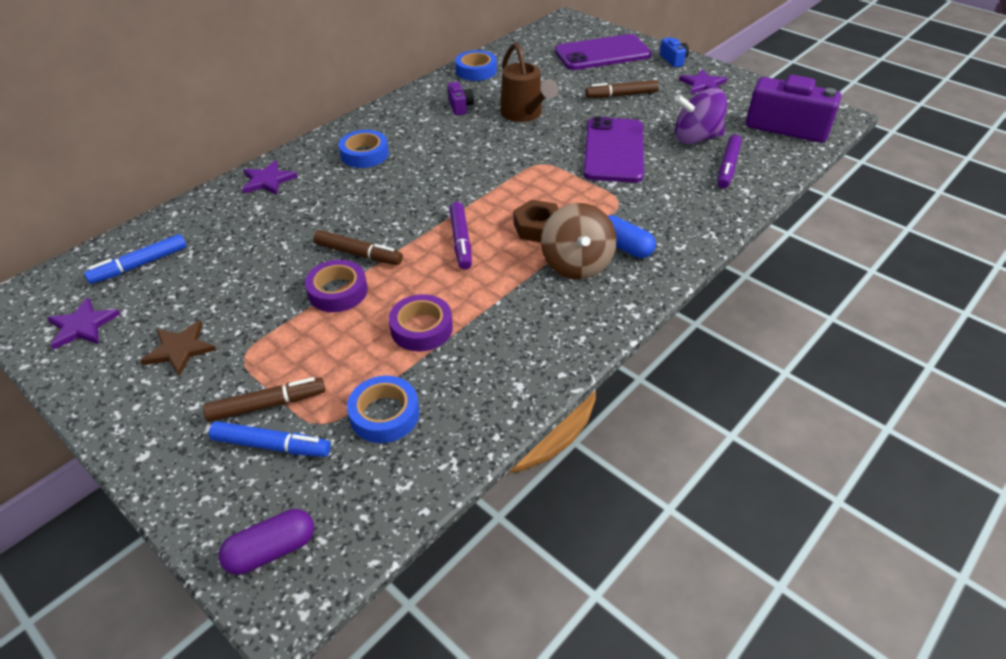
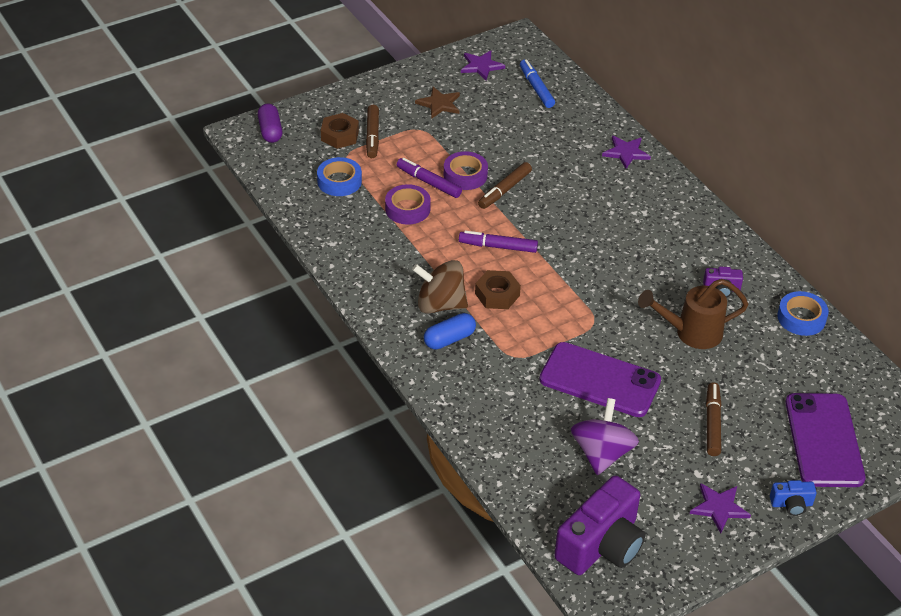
camera: 105 degrees right, 0 degrees up
(271, 445) = (340, 135): blue marker -> brown nut
(364, 154) = (649, 211): blue tape -> none
(727, 167) = (540, 457): purple marker -> purple marker (429, 182)

